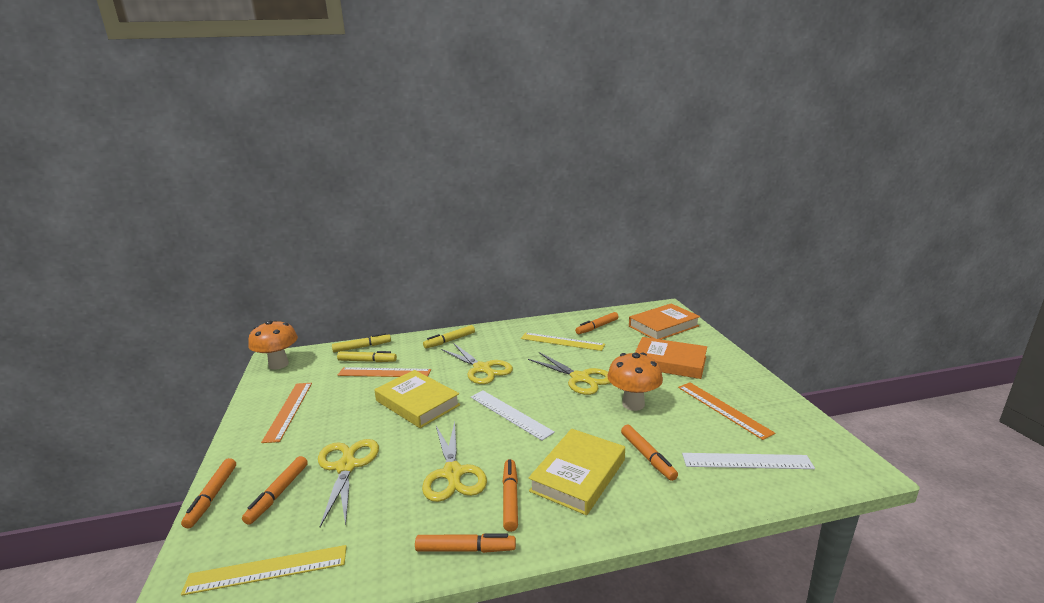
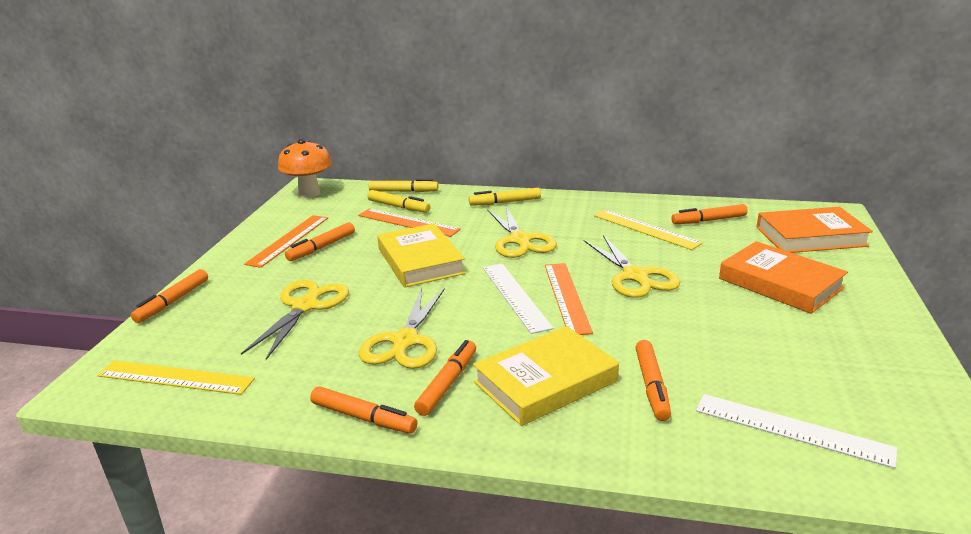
camera: 25 degrees right, 5 degrees up
(278, 494) = (228, 315): orange marker -> orange marker (322, 247)
(633, 404) = (683, 322): orange mushroom -> none
(723, 409) = (812, 358): orange ruler -> orange ruler (566, 297)

